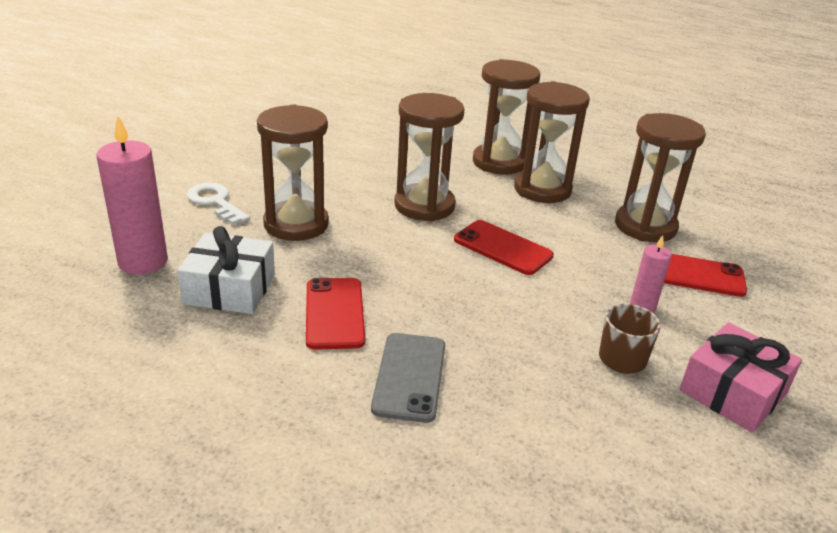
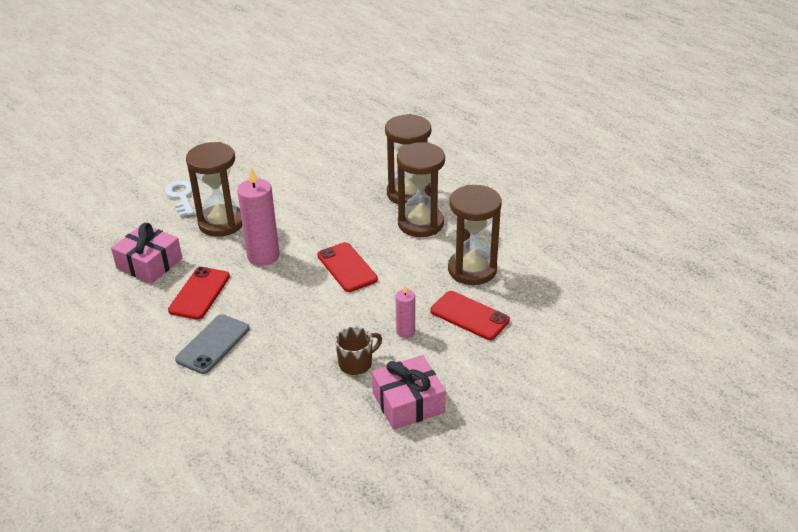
camera: 25 degrees right, 5 degrees up
(143, 262) = (111, 234): pink candle -> pink candle (263, 256)
(230, 289) = (149, 263): white gift -> pink gift
(424, 206) = (319, 223): brown hourglass -> none

